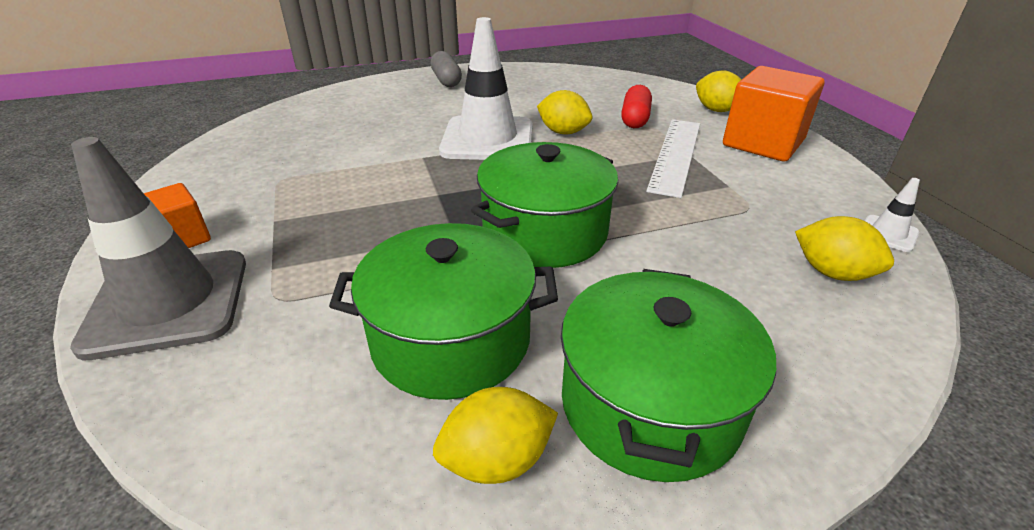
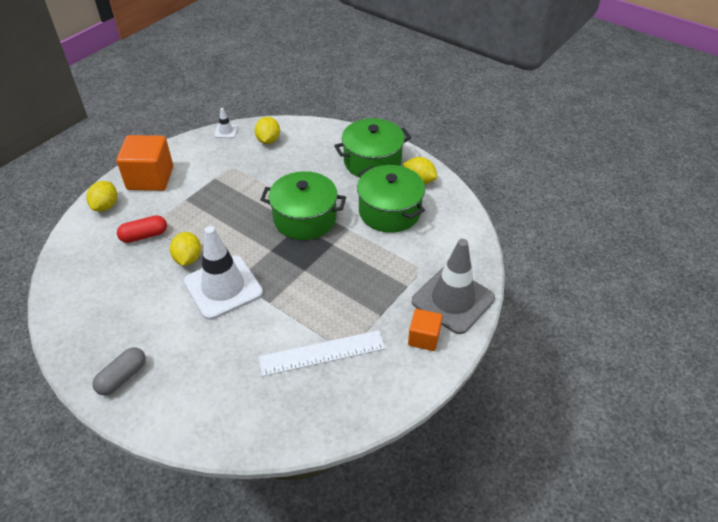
camera: 125 degrees left, 10 degrees up
(675, 155) = (189, 204): white ruler -> white ruler (322, 353)

